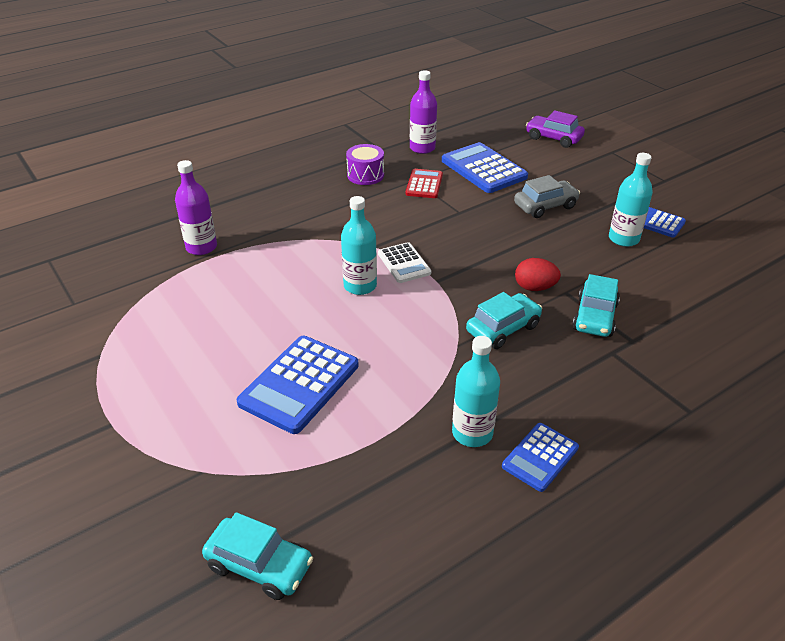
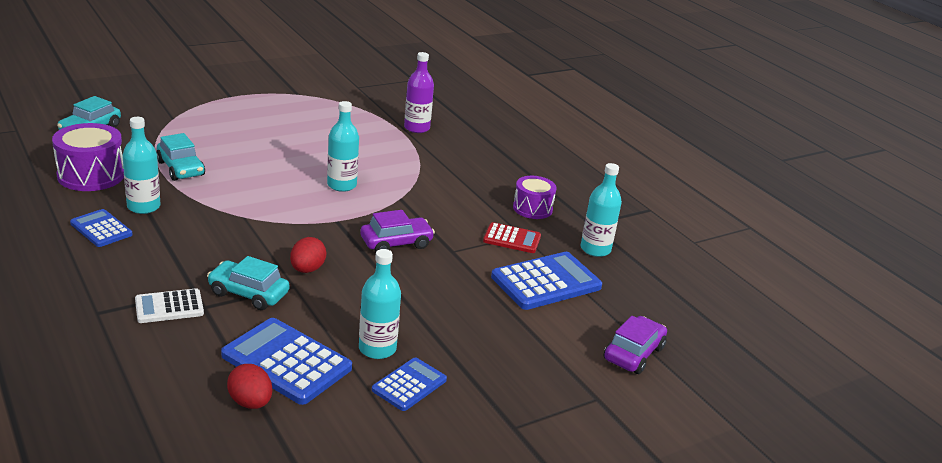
camera: 90 degrees right, 10 degrees down
(299, 384) = (233, 151): blue calculator -> blue calculator (286, 362)
(404, 263) = (368, 208): white calculator -> white calculator (169, 307)
(411, 512) = (91, 175): none -> purple drum
(422, 148) = (595, 249): purple bottle -> turquoise bottle
(461, 242) = (396, 243): none -> purple car
(503, 328) = (254, 241): turquoise car -> turquoise car (180, 168)
(545, 206) = (457, 308): grey car -> none
(733, 291) = (250, 402): none -> red egg

